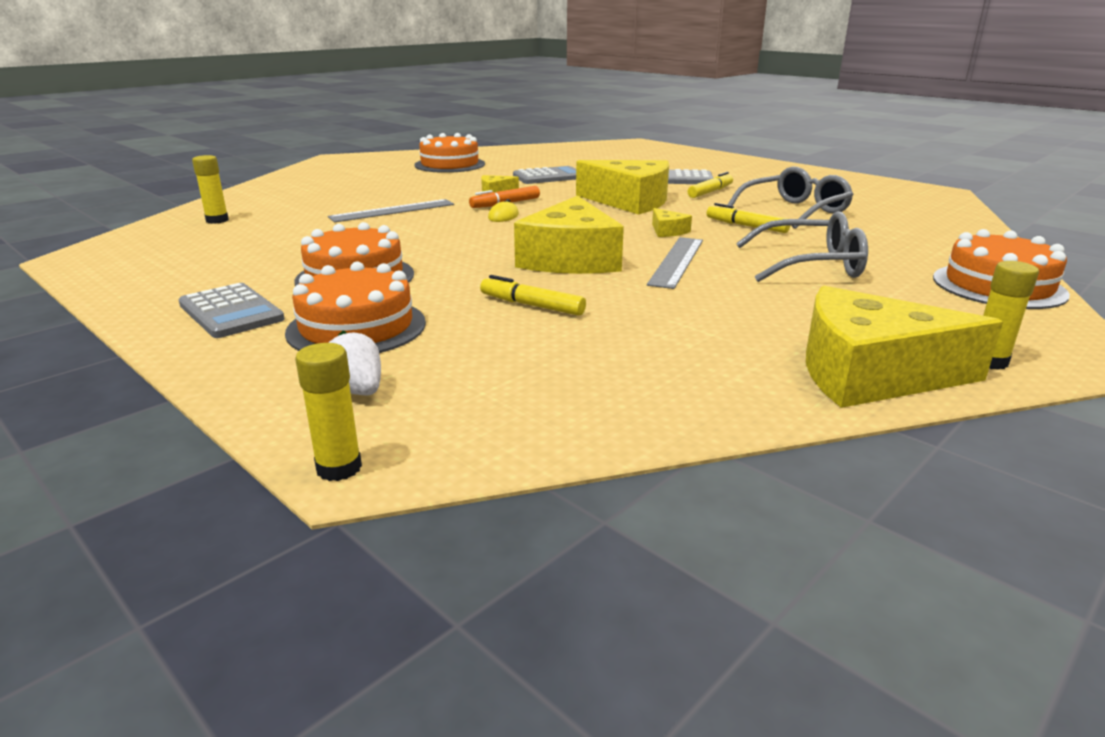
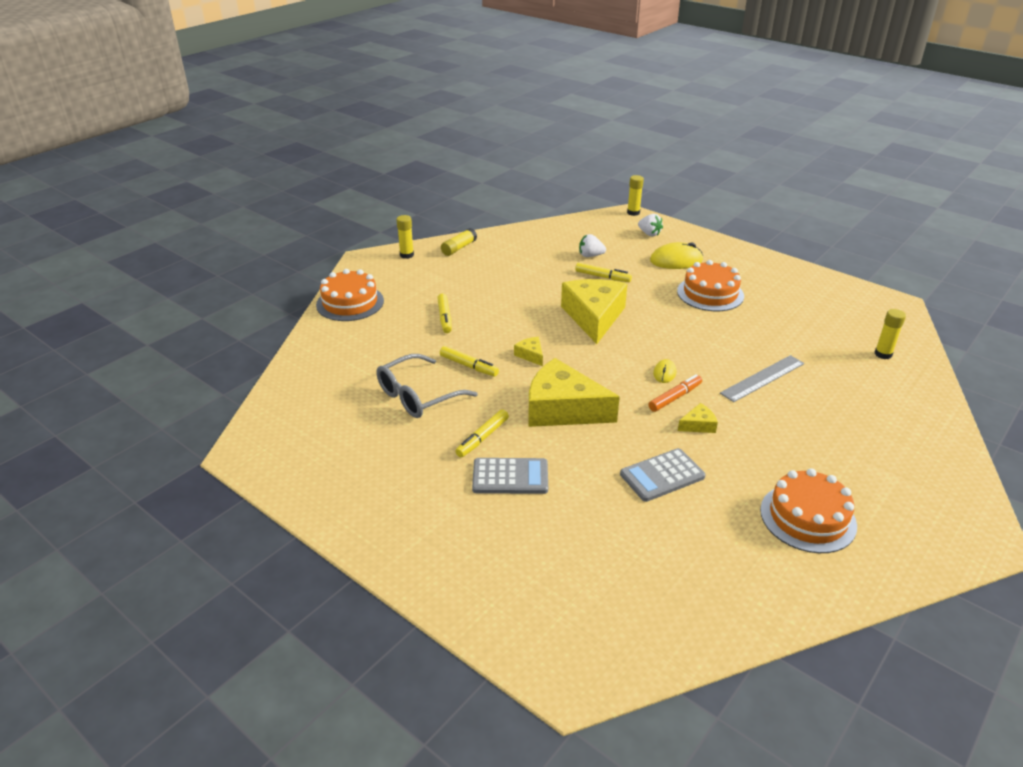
camera: 175 degrees right, 10 degrees up
(231, 312) = (744, 266): grey calculator -> none
(356, 327) = (676, 260): orange cake -> yellow mouse
(540, 343) = (590, 256): none -> white strawberry
(677, 261) = (527, 317): grey ruler -> none
(811, 265) = (445, 317): grey glasses -> yellow marker
(870, 373) = (459, 248): yellow cheese -> yellow glue stick

